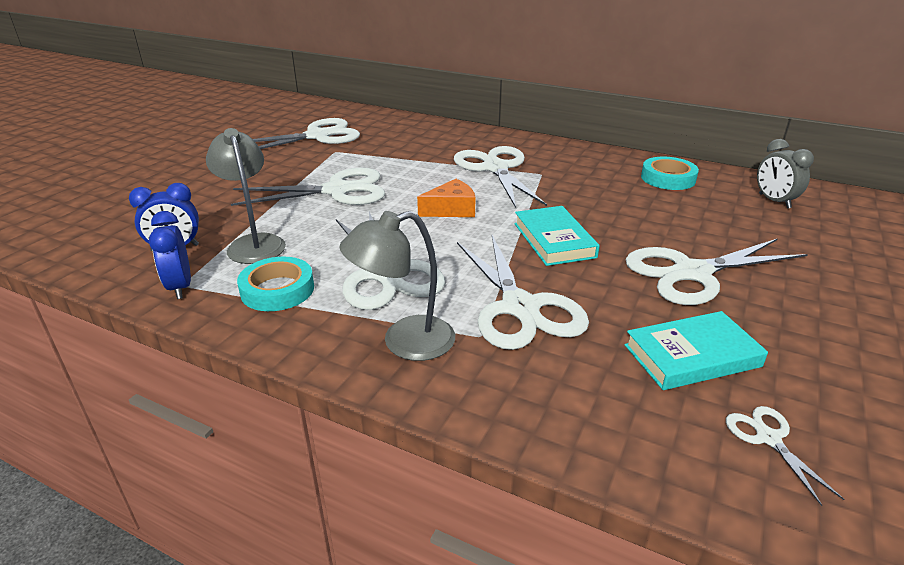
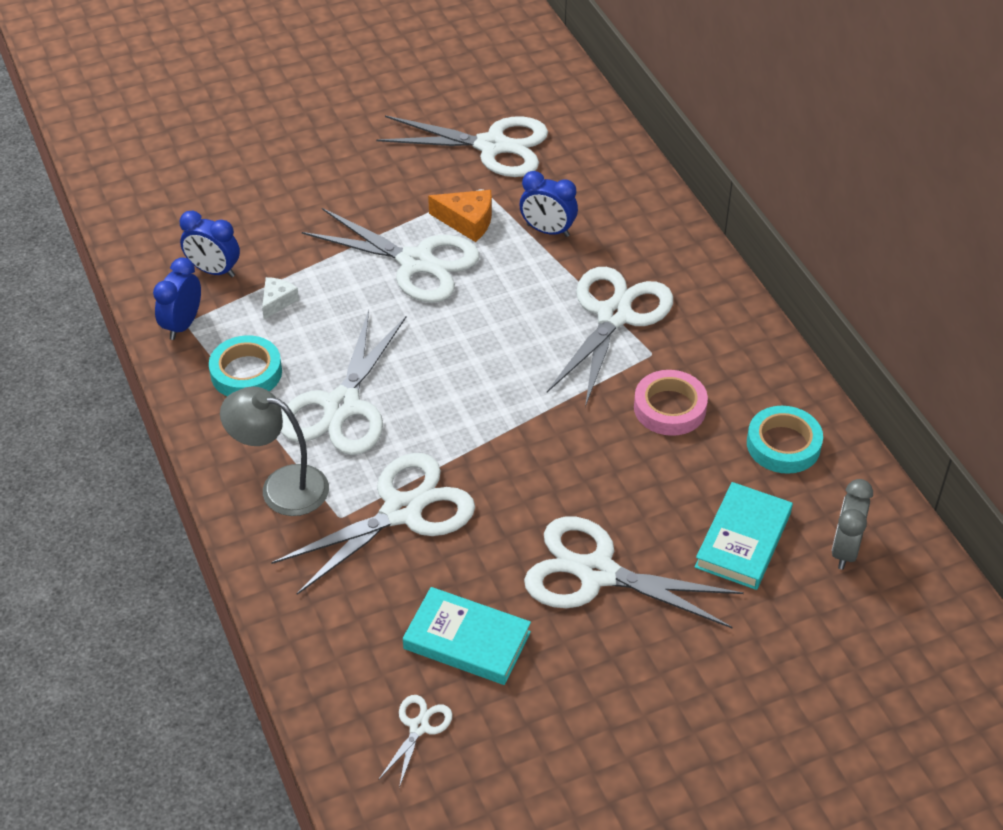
camera: 40 degrees right, 15 degrees up
(254, 243) = (277, 301): grey lamp -> white cheese
(402, 153) = (547, 230): none -> blue clock
(451, 210) = (490, 356): orange cheese -> orange cheese (467, 221)
(520, 307) = (402, 511): white scissors -> white scissors turned 150 degrees counterclockwise
(554, 240) = (531, 456): turquoise book -> turquoise book (743, 540)
(589, 188) = (669, 408): none -> pink tape

